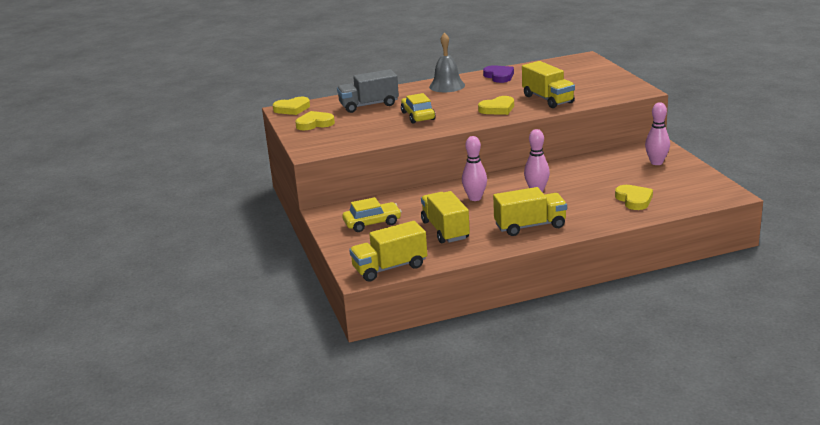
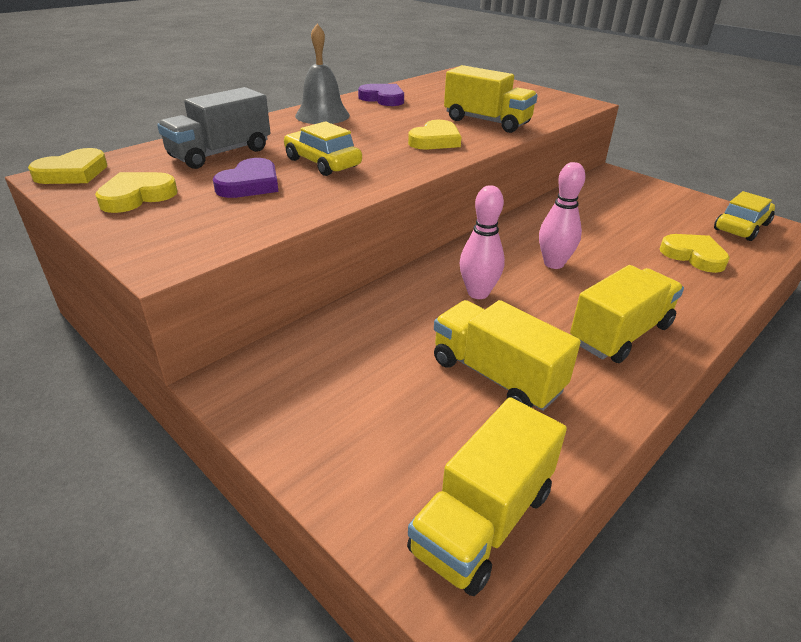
camera: 30 degrees left, 10 degrees up
(371, 123) = (250, 184): none -> purple heart
(372, 223) = (346, 389): yellow car -> yellow car (741, 227)
(656, 162) = (643, 196): pink bowling pin -> none

